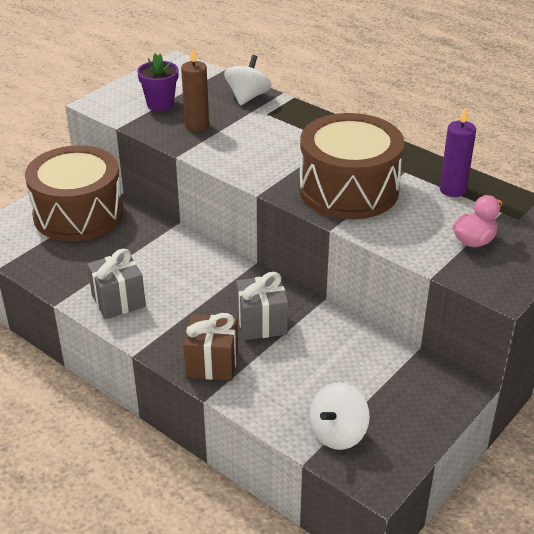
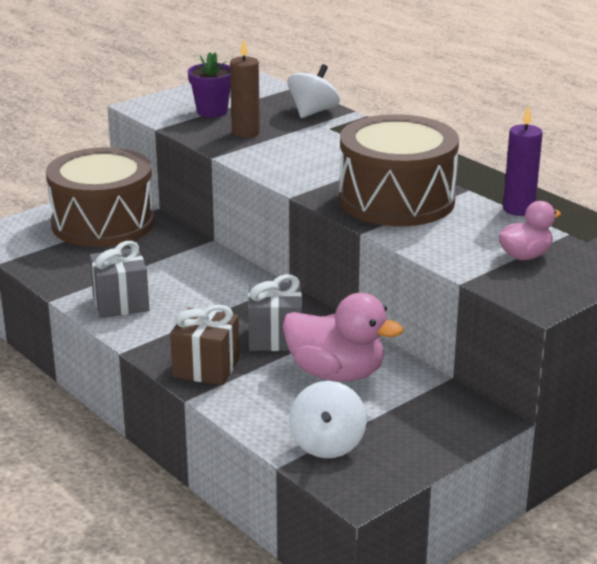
camera: 10 degrees right, 10 degrees down
(324, 355) = (336, 373): none -> pink duck
(338, 433) = (327, 444): white spinning top -> white spinning top turned 45 degrees counterclockwise

